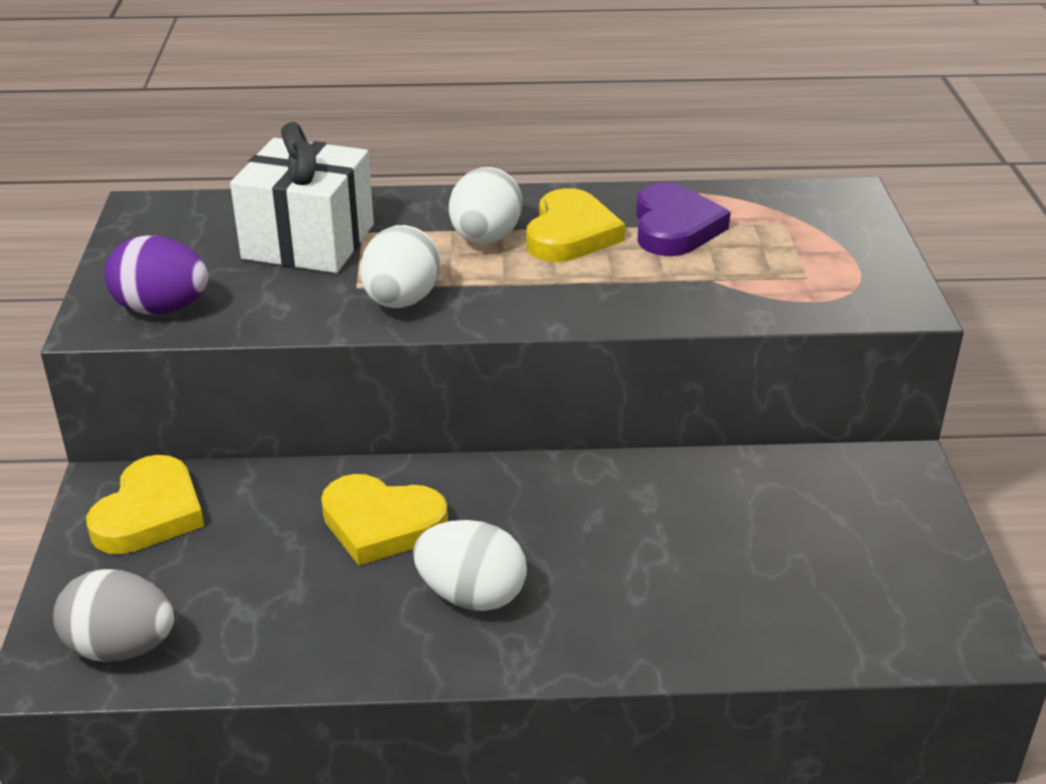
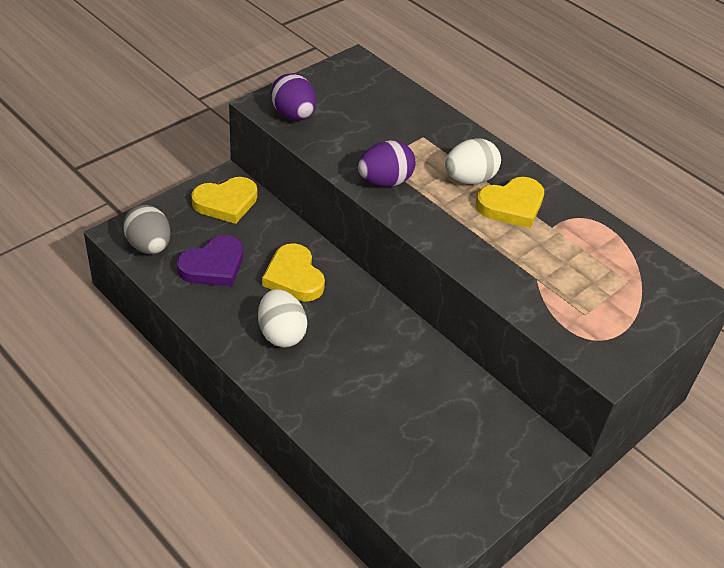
camera: 45 degrees right, 10 degrees up
(308, 241) = (394, 125): white gift -> none
(401, 301) = (384, 181): white egg -> purple egg
(674, 227) = (567, 240): purple heart -> purple heart (213, 266)

